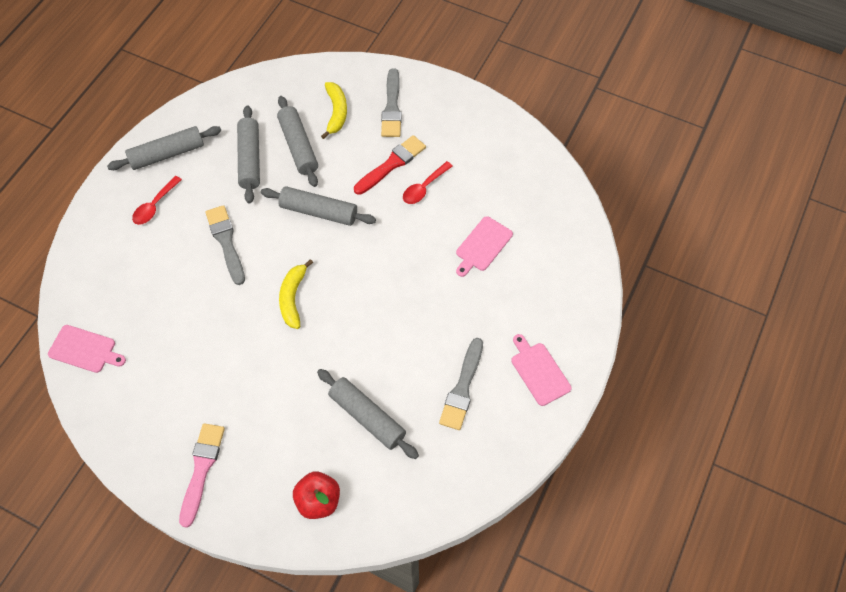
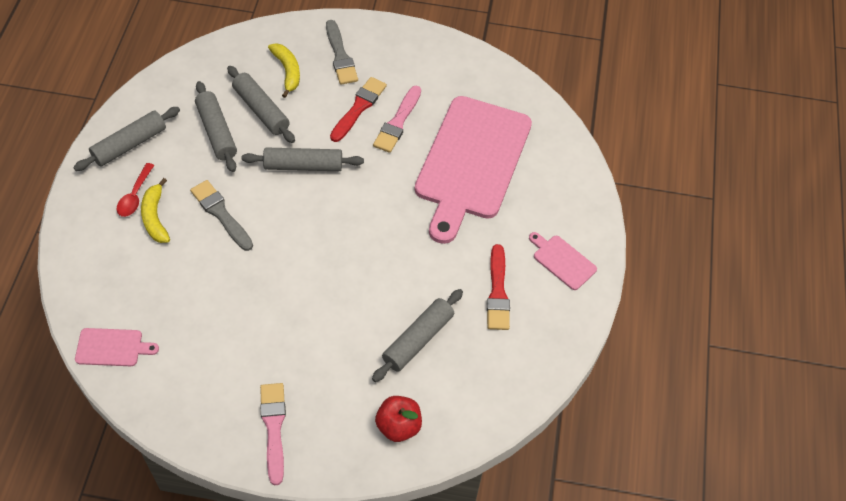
camera: 20 degrees left, 5 degrees down
(293, 298) = (307, 250): yellow banana -> yellow banana (155, 217)
(367, 416) = (418, 339): grey rolling pin -> grey rolling pin turned 75 degrees counterclockwise
(424, 188) = (397, 122): red spoon -> pink brush
(462, 388) = (497, 292): grey brush -> red brush
(482, 245) = (471, 162): pink cutting board -> pink cutting board, size x2.48

